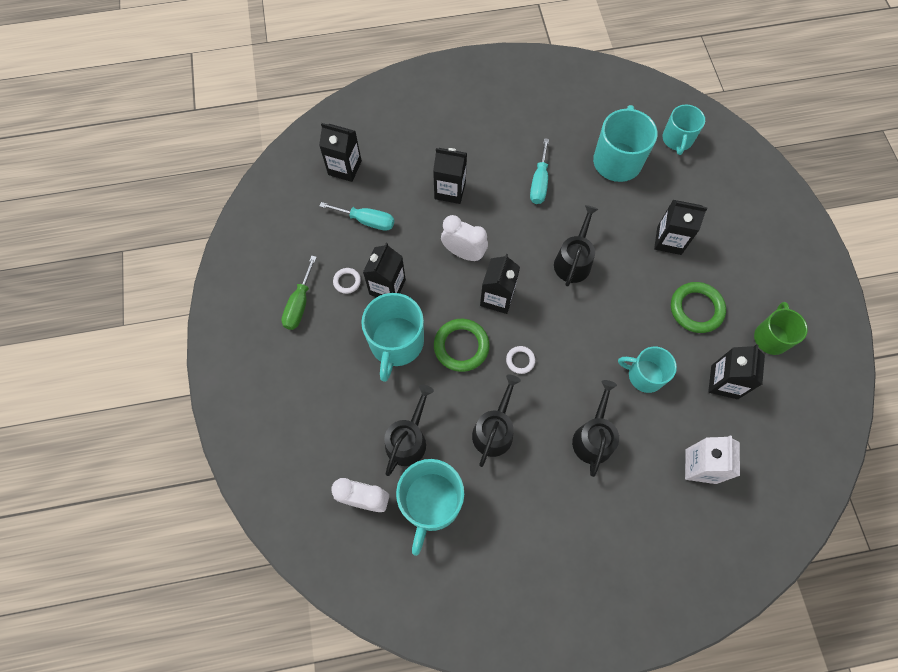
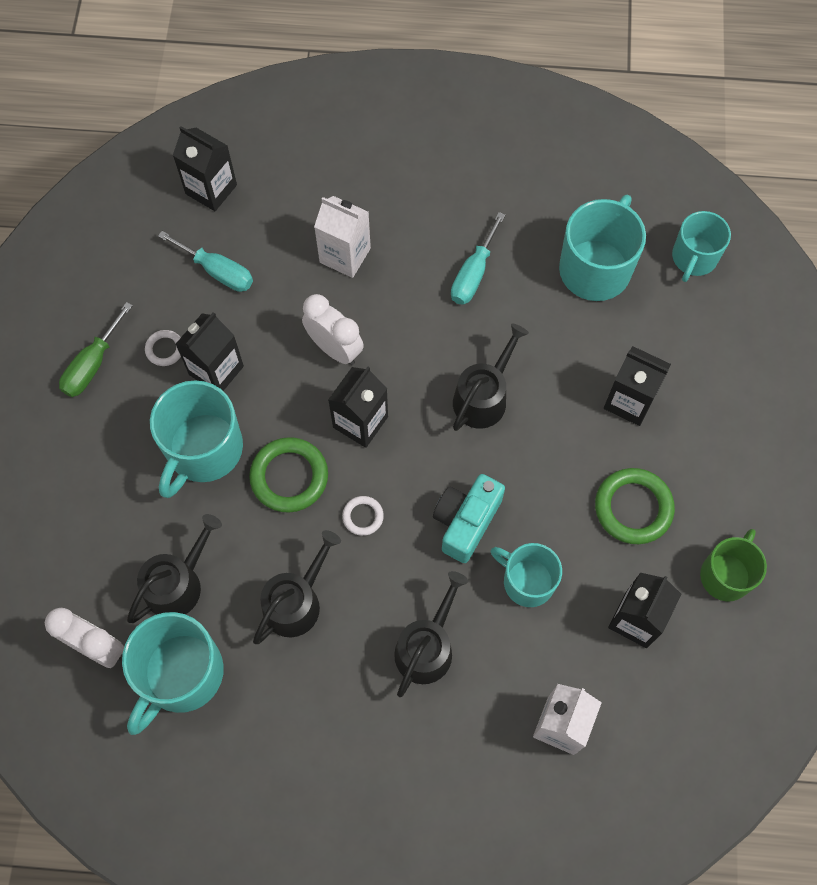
camera: 15 degrees right, 0 degrees up
(450, 190) = (345, 255): black carton -> white carton
(590, 346) = (466, 522): none -> turquoise camera

